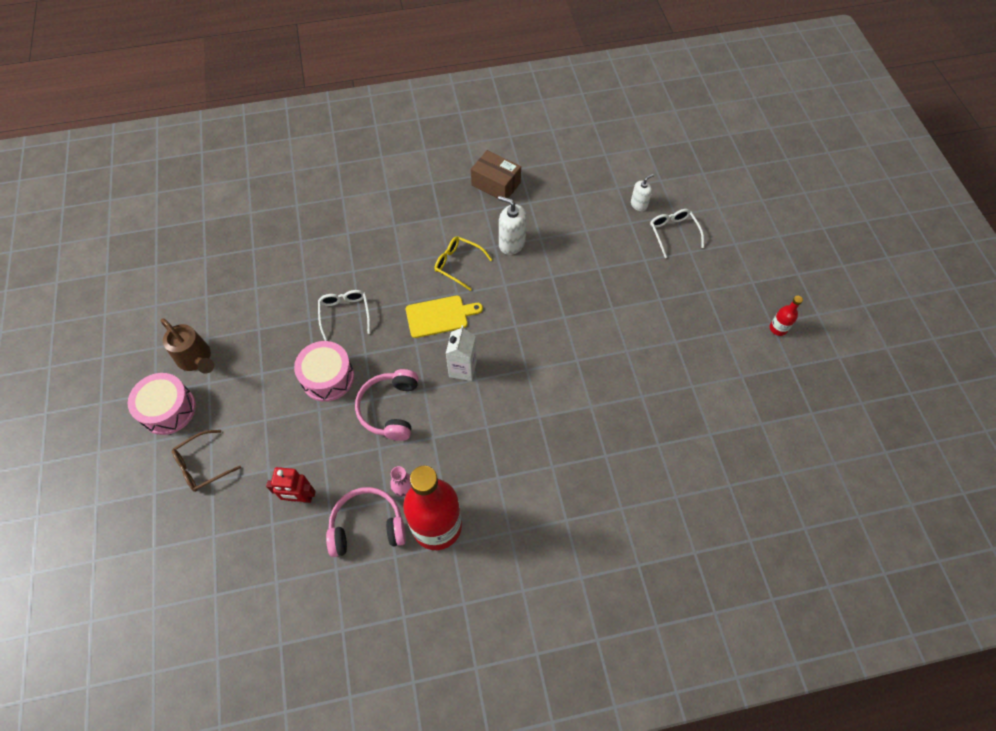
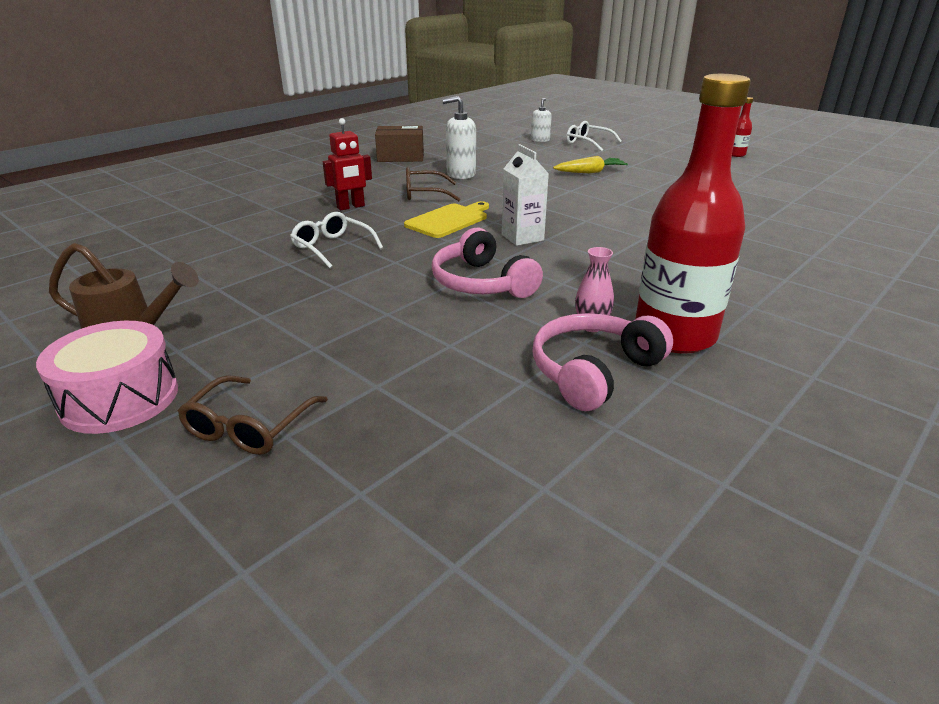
camera: 35 degrees left, 30 degrees down
(300, 497) = (461, 389): red robot -> red robot (351, 207)
(327, 377) = (367, 289): pink drum -> none
(458, 264) = (425, 194): yellow glasses -> brown glasses
(612, 293) = (590, 172): none -> yellow carrot

